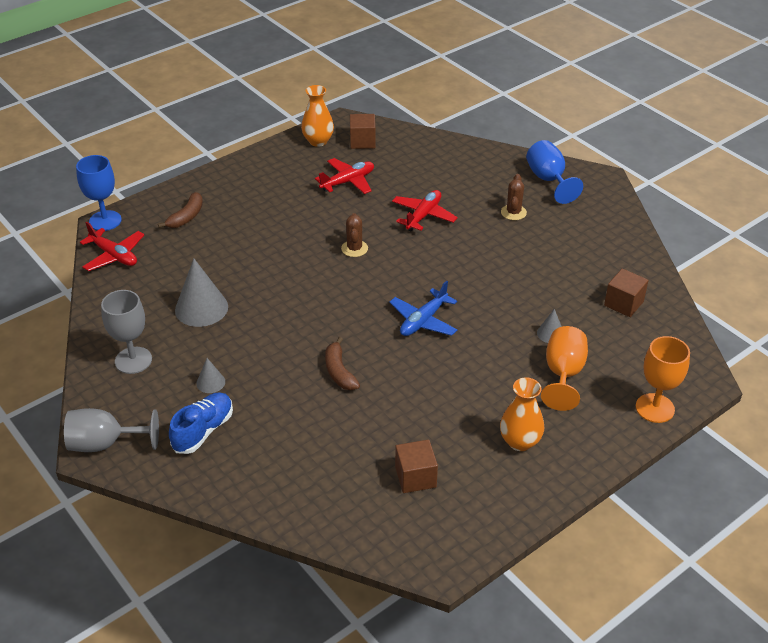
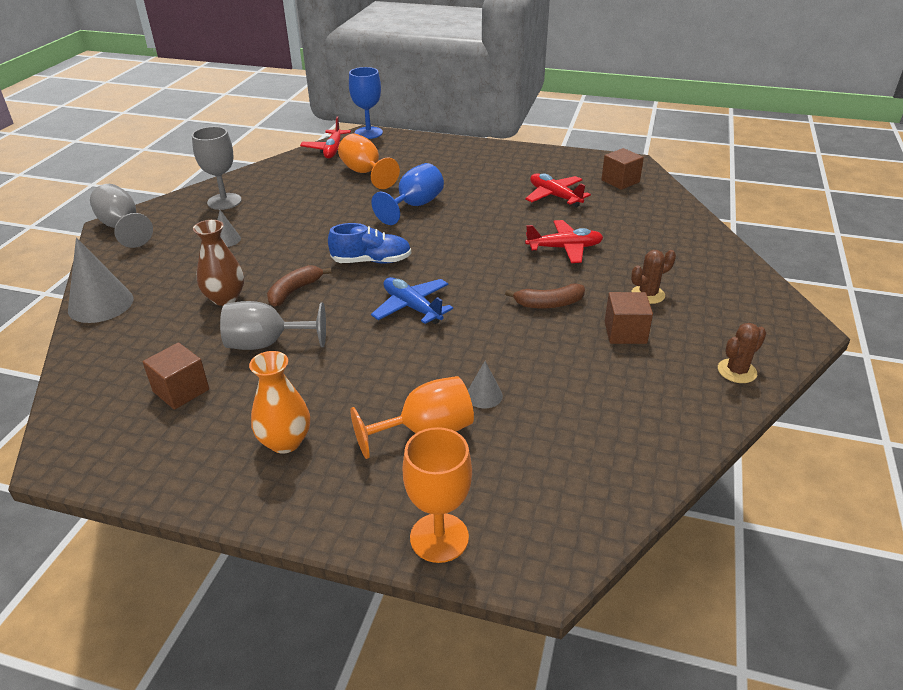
camera: 55 degrees right, 5 degrees down
(185, 256) = (365, 173): none -> orange goblet
(186, 217) = (412, 155): brown banana -> brown banana (549, 304)
(201, 308) = (311, 202): grey cone -> grey cone (101, 304)
(203, 431) = (166, 259): blue shoe -> blue shoe (371, 261)
(309, 414) = (225, 298): none -> brown vase
(318, 141) = (586, 164): orange vase -> none
(348, 182) = (554, 196): red plane -> red plane turned 150 degrees counterclockwise
(354, 248) = (469, 234): brown cactus -> brown cactus (737, 371)
(398, 412) = (266, 344): none -> grey goblet
(423, 321) = (412, 307): blue plane -> blue plane turned 45 degrees clockwise
(548, 180) = (737, 295): blue goblet -> blue goblet (414, 206)
(623, 303) = (603, 433): brown cube -> brown cube (625, 332)

